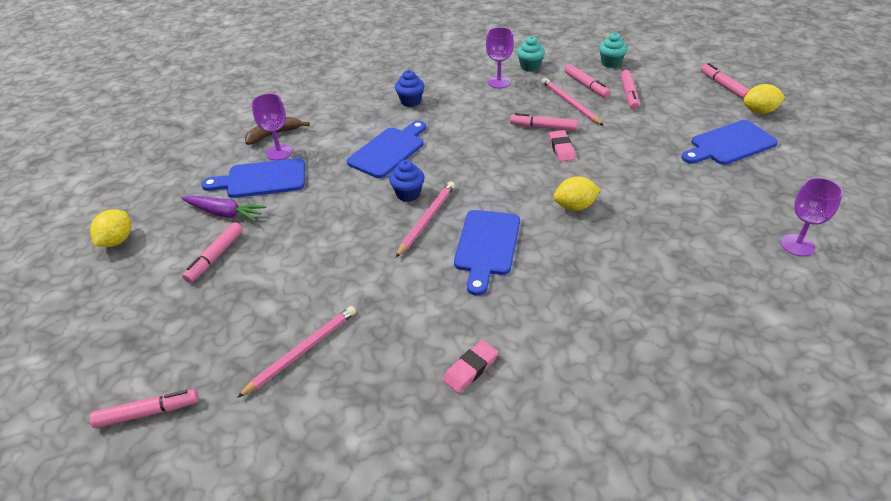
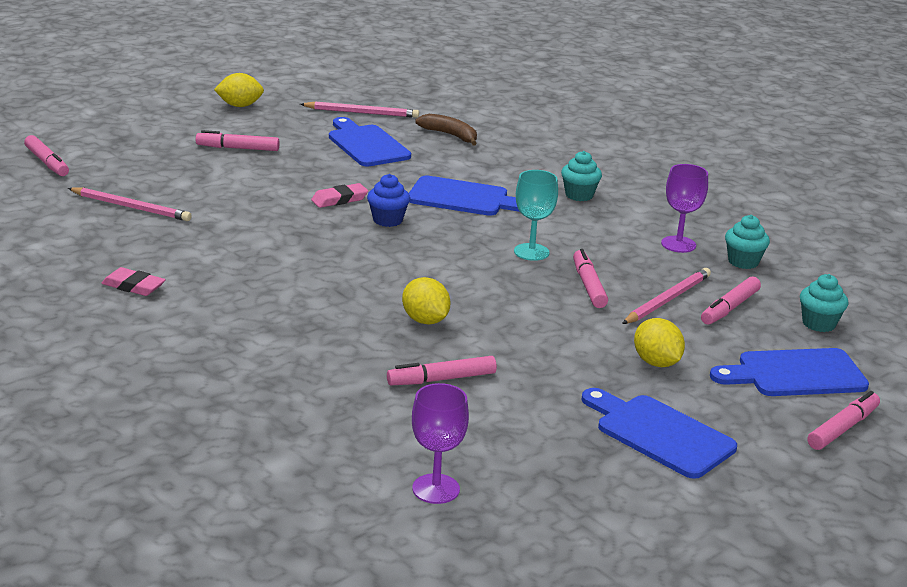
camera: 65 degrees right, 15 degrees down
(224, 213) = (302, 139): purple carrot -> none
(279, 152) = (419, 144): purple goblet -> none
(410, 101) = (579, 195): blue cupcake -> turquoise cupcake
(426, 219) = (348, 236): pink pencil -> pink pencil (362, 113)
(487, 139) = (531, 252): none -> turquoise goblet
(487, 246) = (320, 274): blue cutting board -> blue cutting board (795, 374)
(561, 148) = (547, 302): pink eraser -> pink eraser (339, 199)
(629, 94) = (736, 344): pink marker -> pink marker (442, 379)
(759, 111) = (786, 463): yellow lemon -> yellow lemon (656, 363)

